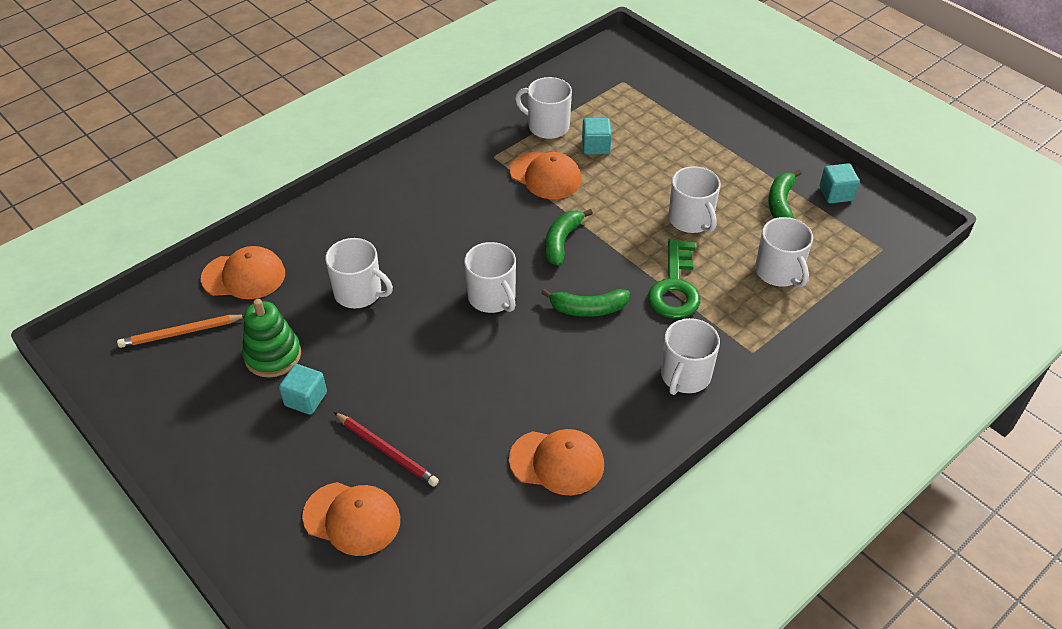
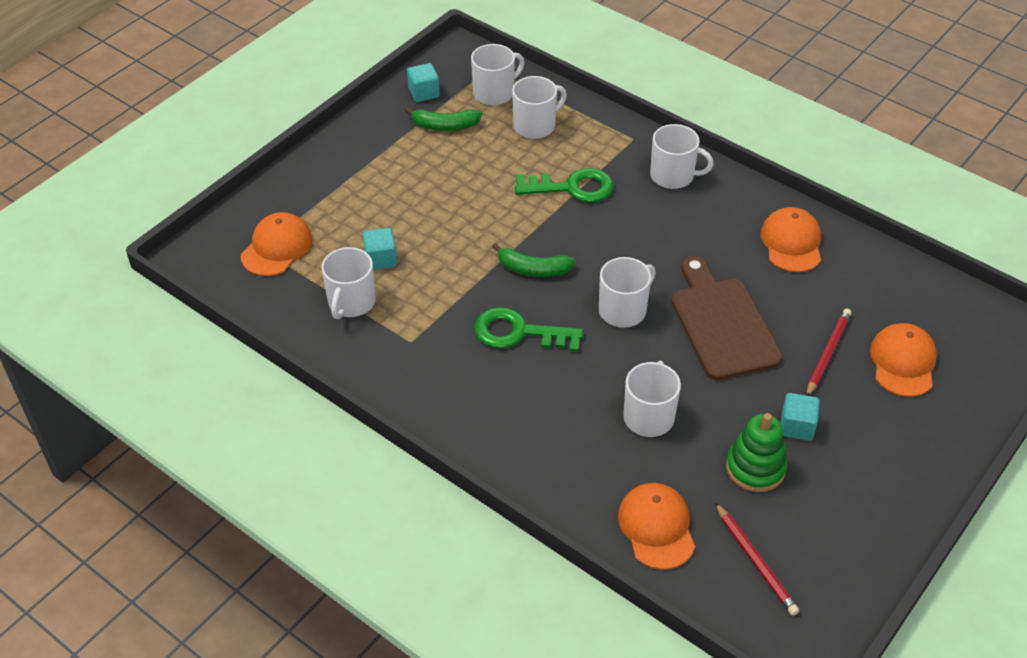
camera: 100 degrees left, 0 degrees up
(181, 333) = (755, 561): orange pencil -> red pencil
(453, 370) = (722, 324): none -> brown cutting board
(484, 222) = (519, 332): none -> green key
(545, 176) = (436, 293): orange cap -> orange cap (277, 247)
(588, 309) = (617, 241): green banana -> none
(691, 220) = (480, 182): white mug -> white mug (494, 92)

